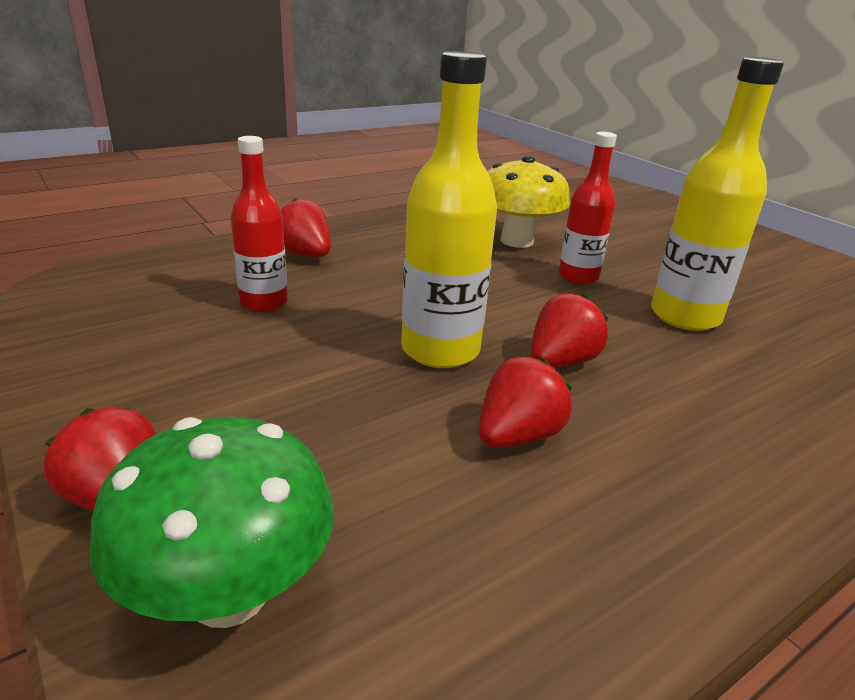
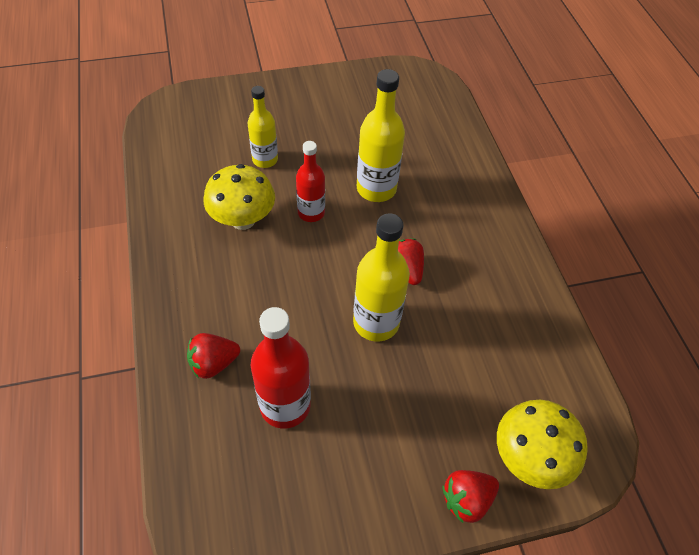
camera: 70 degrees left, 25 degrees up
(229, 593) = (529, 457): green mushroom -> yellow mushroom
(264, 302) = (285, 405): red bottle -> red bottle, size x1.53
(517, 436) = (459, 318): red strawberry -> none
(620, 240) = (265, 160): none -> yellow bottle

